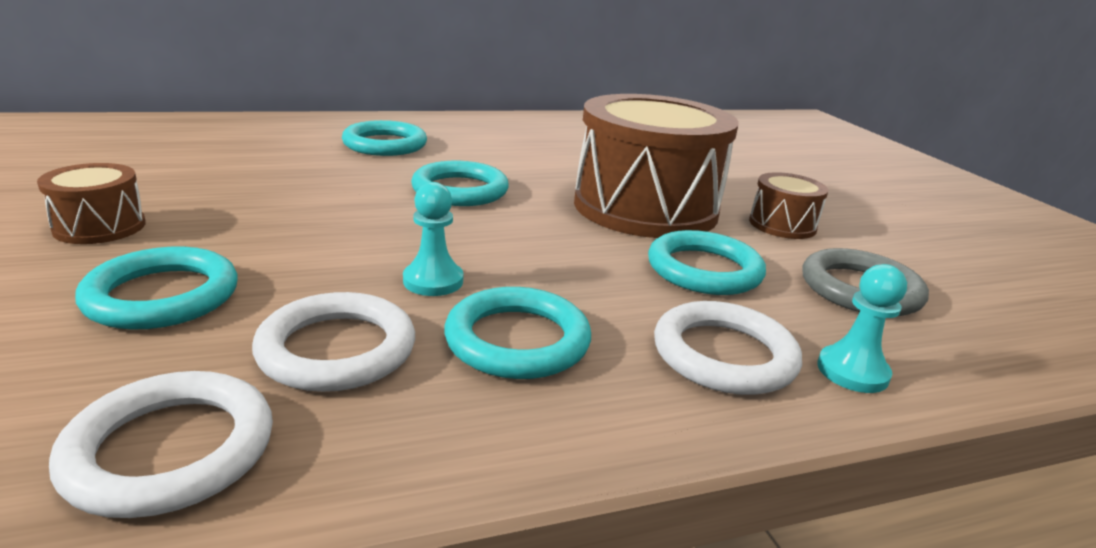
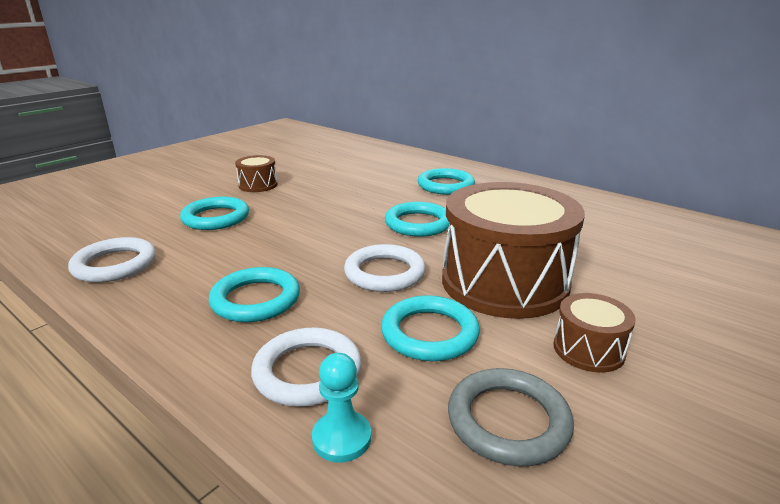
camera: 60 degrees right, 0 degrees up
(337, 349) = (206, 263): white ring -> white ring (384, 273)
(433, 281) = (294, 258): turquoise pawn -> none

